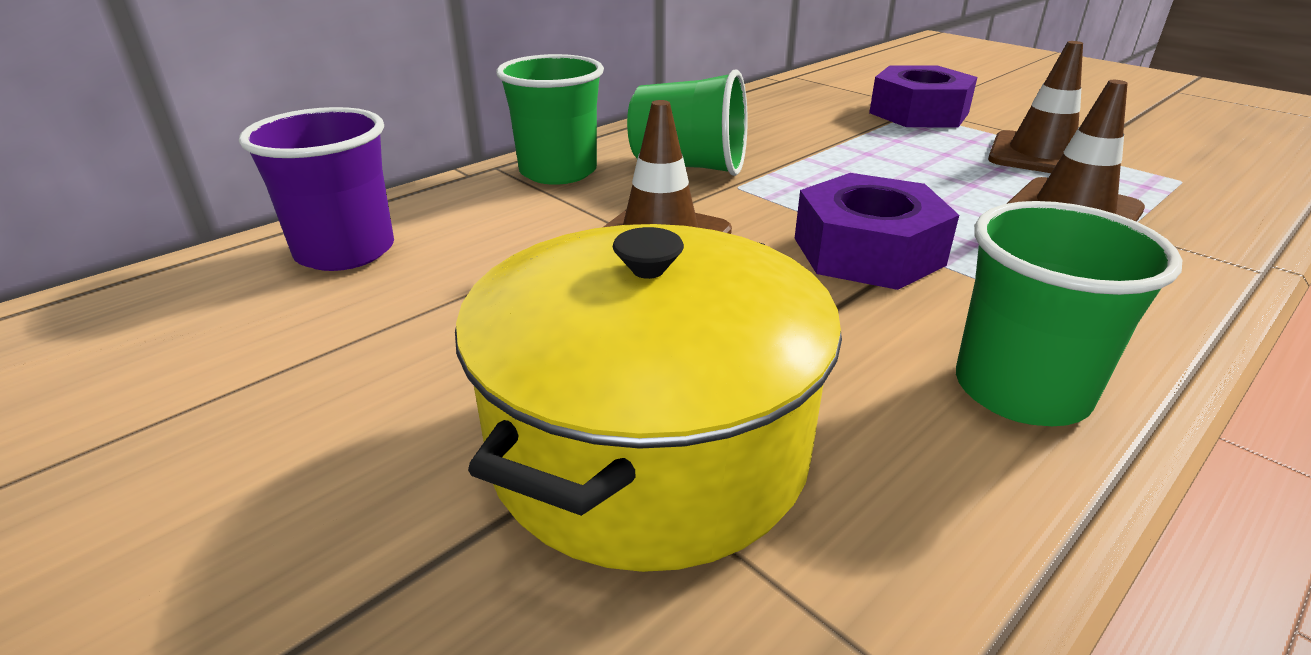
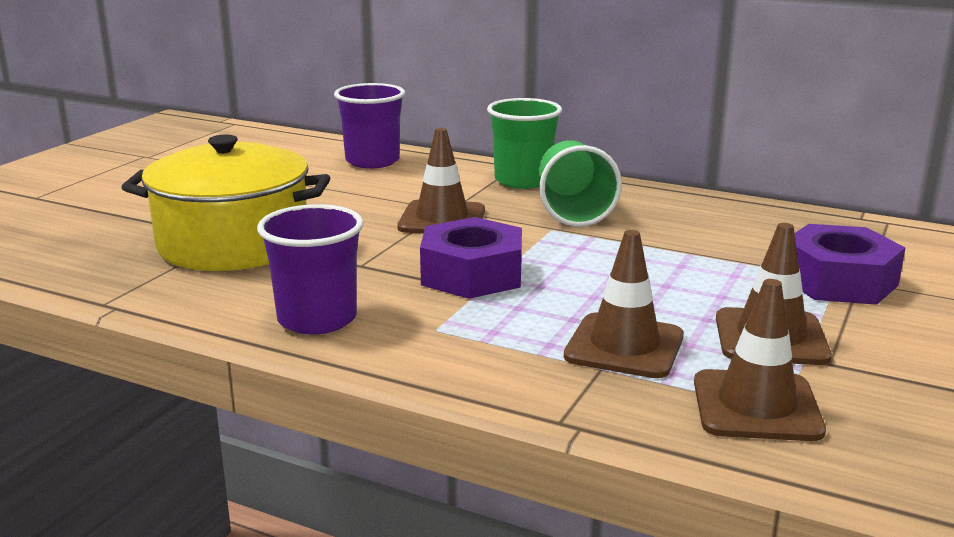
camera: 70 degrees right, 10 degrees down
(1021, 390) = (317, 319): green cup -> purple cup
(1183, 187) = (756, 406): none -> brown traffic cone

